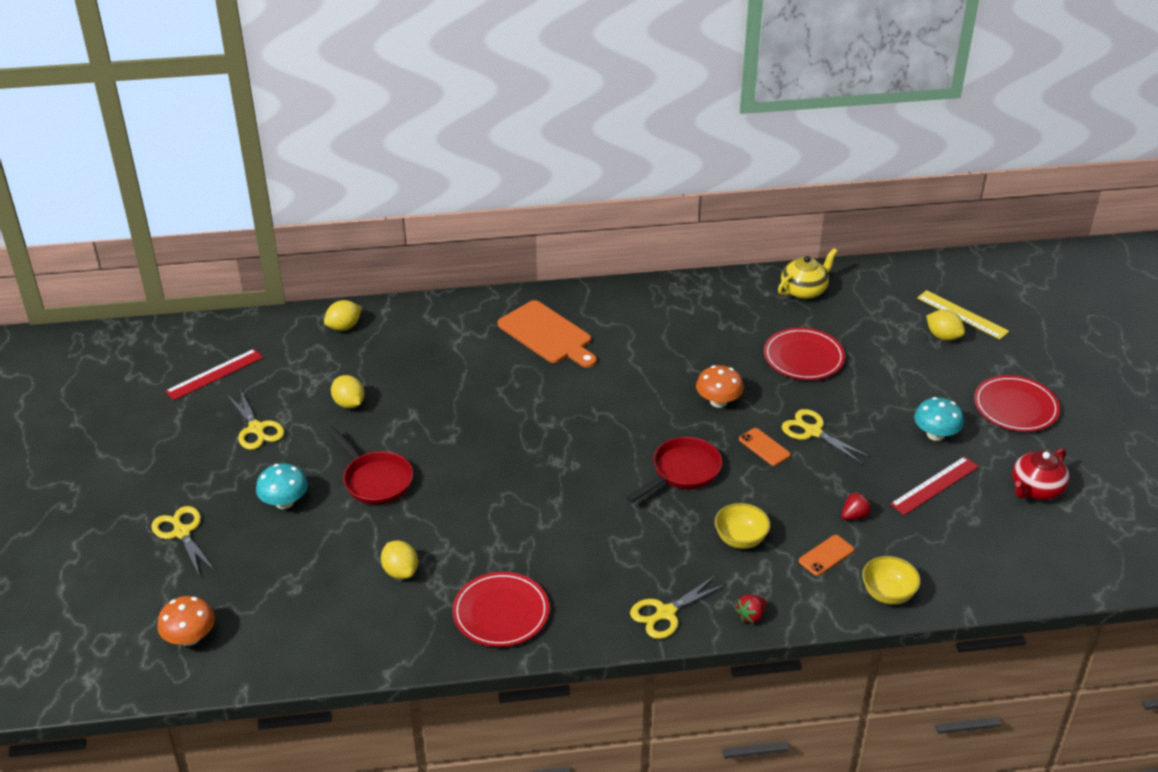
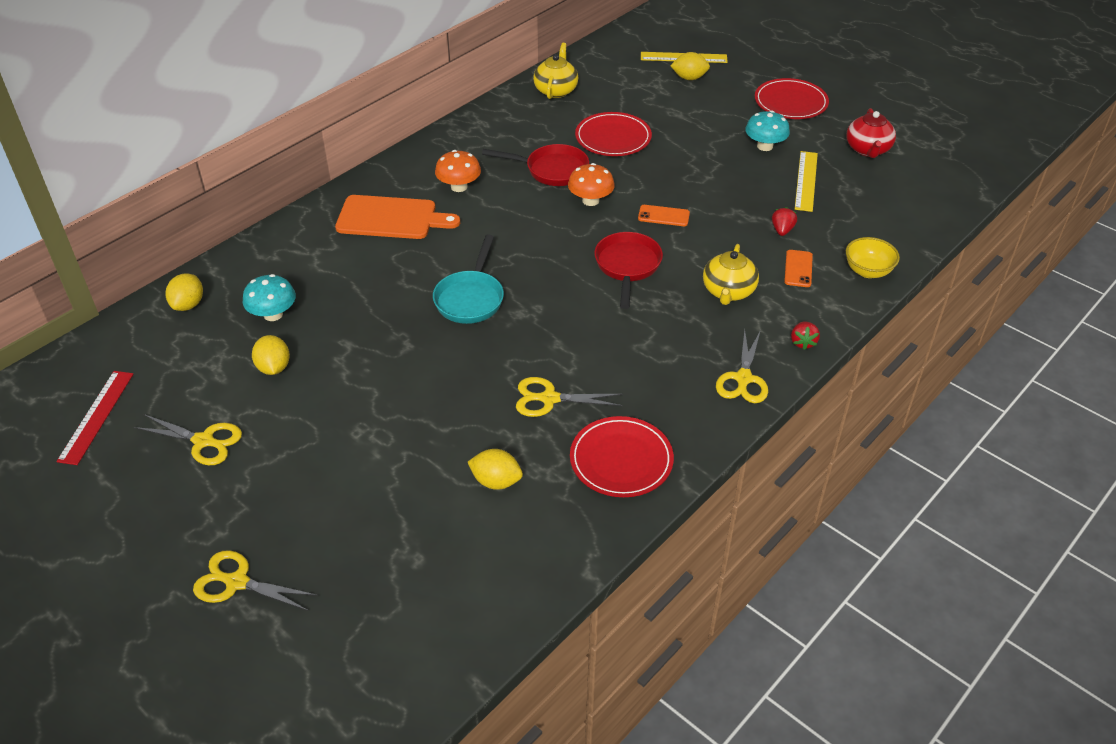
camera: 40 degrees left, 5 degrees up
(190, 637) = (364, 673): orange mushroom -> orange mushroom (459, 187)
(284, 502) = (313, 489): turquoise mushroom -> turquoise mushroom (273, 314)
(349, 403) = (274, 367): yellow lemon -> yellow lemon turned 60 degrees clockwise
(375, 480) = (379, 419): red pan -> red pan (552, 170)
(534, 429) = (470, 298): none -> turquoise pan
(740, 539) = (728, 291): yellow bowl -> yellow teapot
(813, 432) = (683, 187): yellow scissors -> yellow scissors (549, 399)
(934, 485) = (806, 181): red ruler -> yellow ruler

